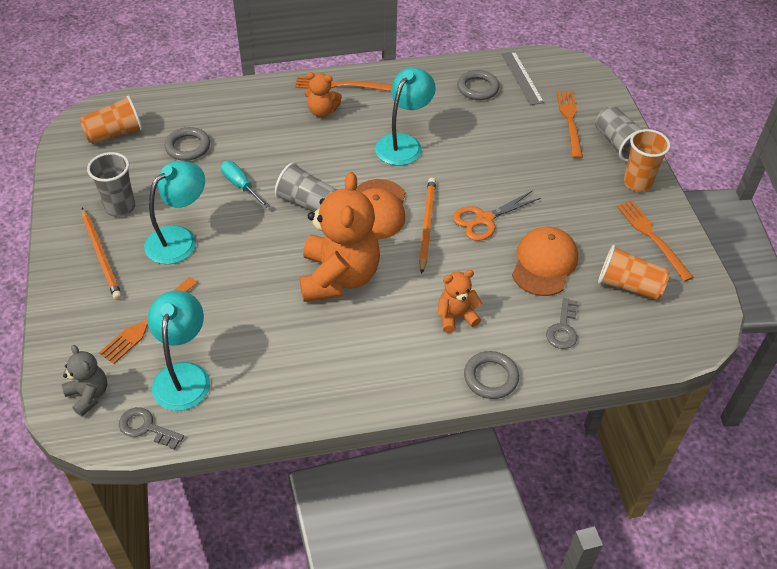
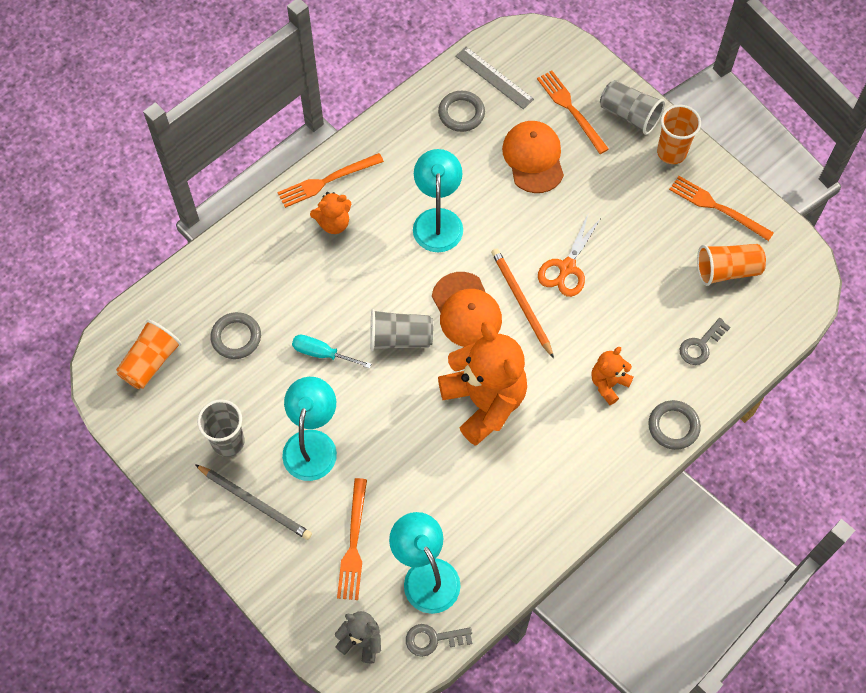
camera: 30 degrees left, 15 degrees up
(101, 256) = (255, 503): orange pencil -> grey pencil
(544, 263) = (646, 287): orange cap -> orange cap (533, 158)
(563, 329) = (700, 345): grey key -> grey key turned 60 degrees clockwise

